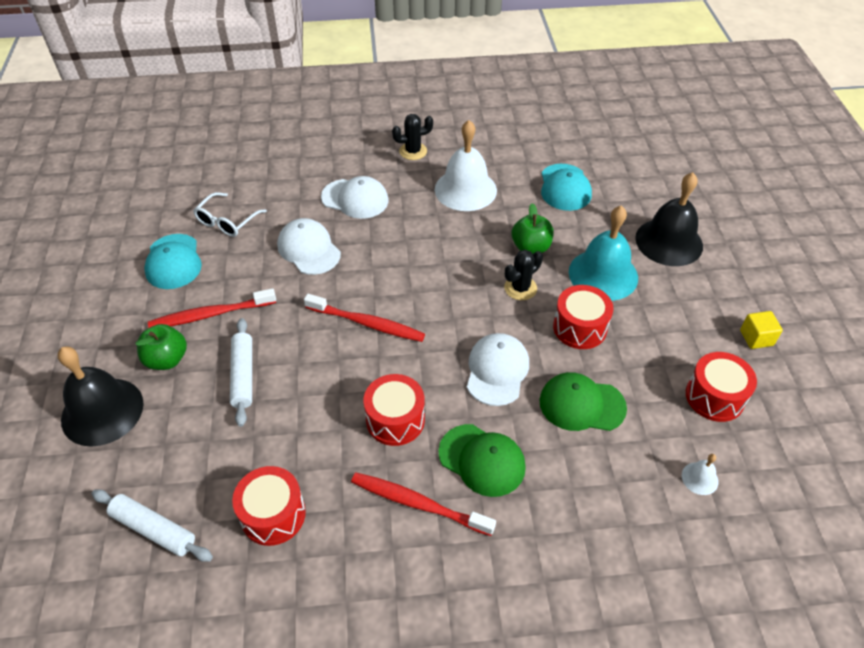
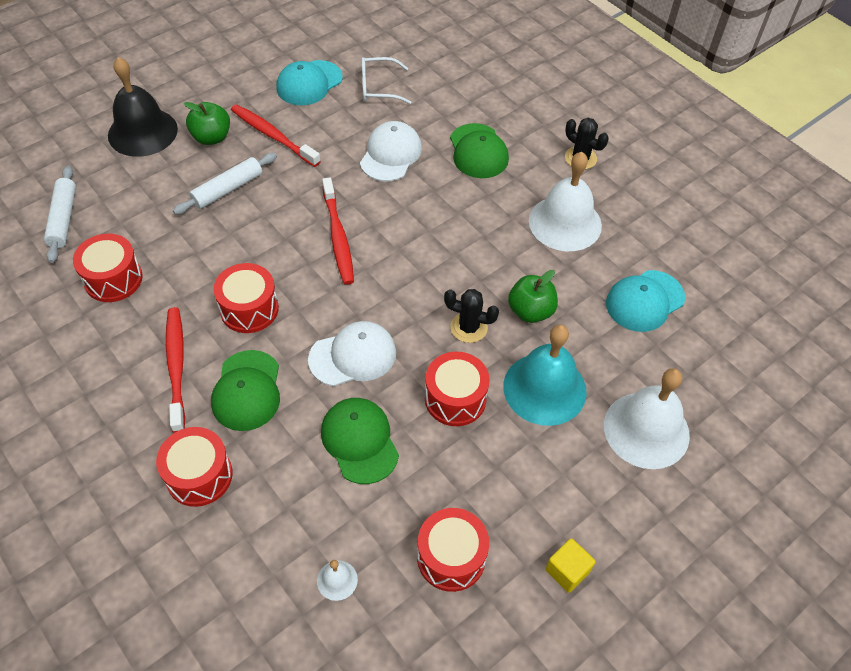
camera: 55 degrees right, 5 degrees up
(355, 199) = (478, 151): white cap -> green cap
(548, 535) = (199, 475): none -> red drum
(669, 242) = (646, 430): black bell -> white bell

